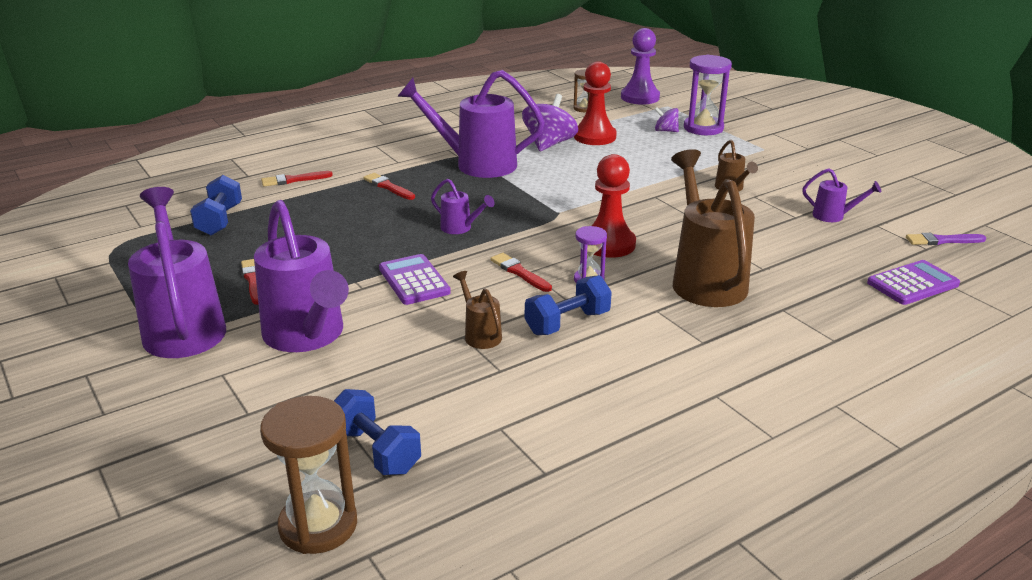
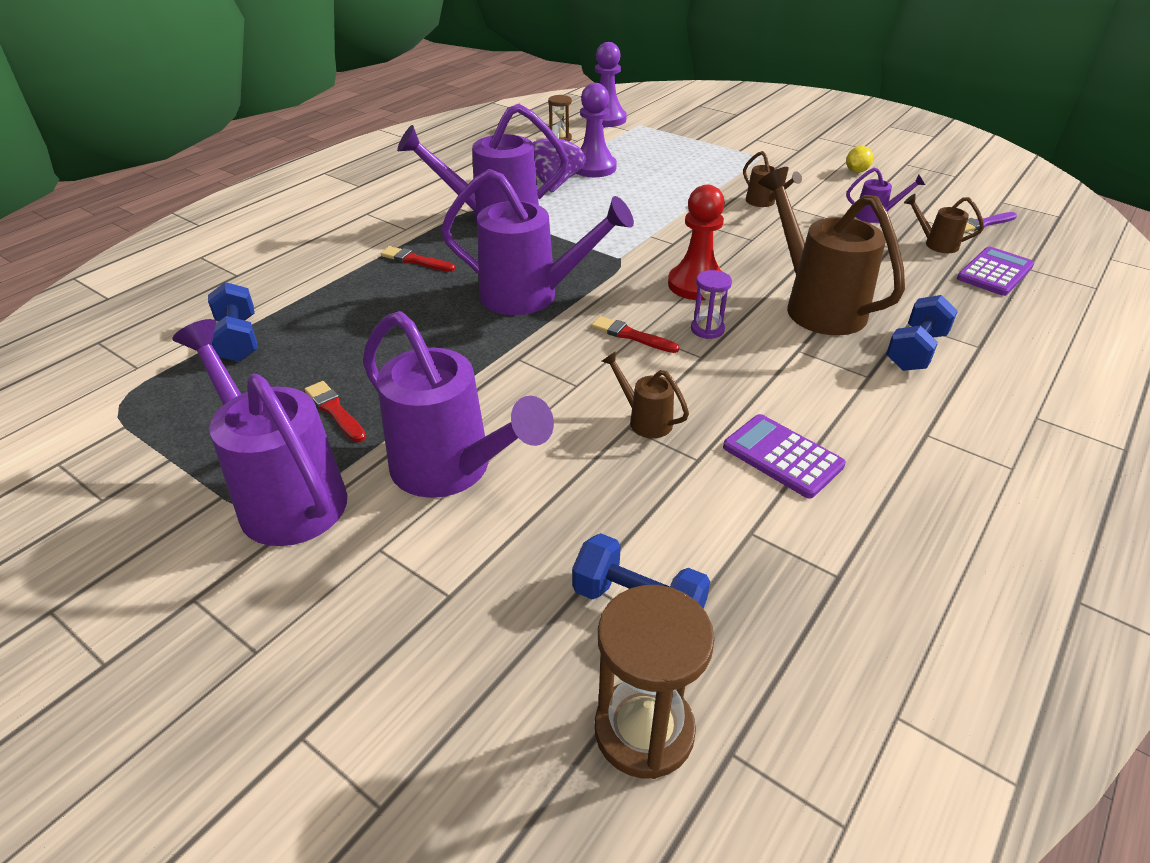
camera: 20 degrees left, 10 degrees up
(294, 180) = (298, 271): red brush -> none
(414, 280) = (525, 370): purple calculator -> purple calculator (782, 456)
(460, 228) = (531, 296): purple watering can -> purple watering can, size x2.20
(567, 323) = (723, 385): blue dumbbell -> blue dumbbell (915, 351)
(594, 137) = (593, 168): red pawn -> purple pawn
(665, 131) = (657, 151): purple spinning top -> none
(703, 128) = (690, 143): purple hourglass -> none
(850, 175) = (856, 171): none -> yellow lemon
(874, 250) = (936, 244): none -> brown watering can

